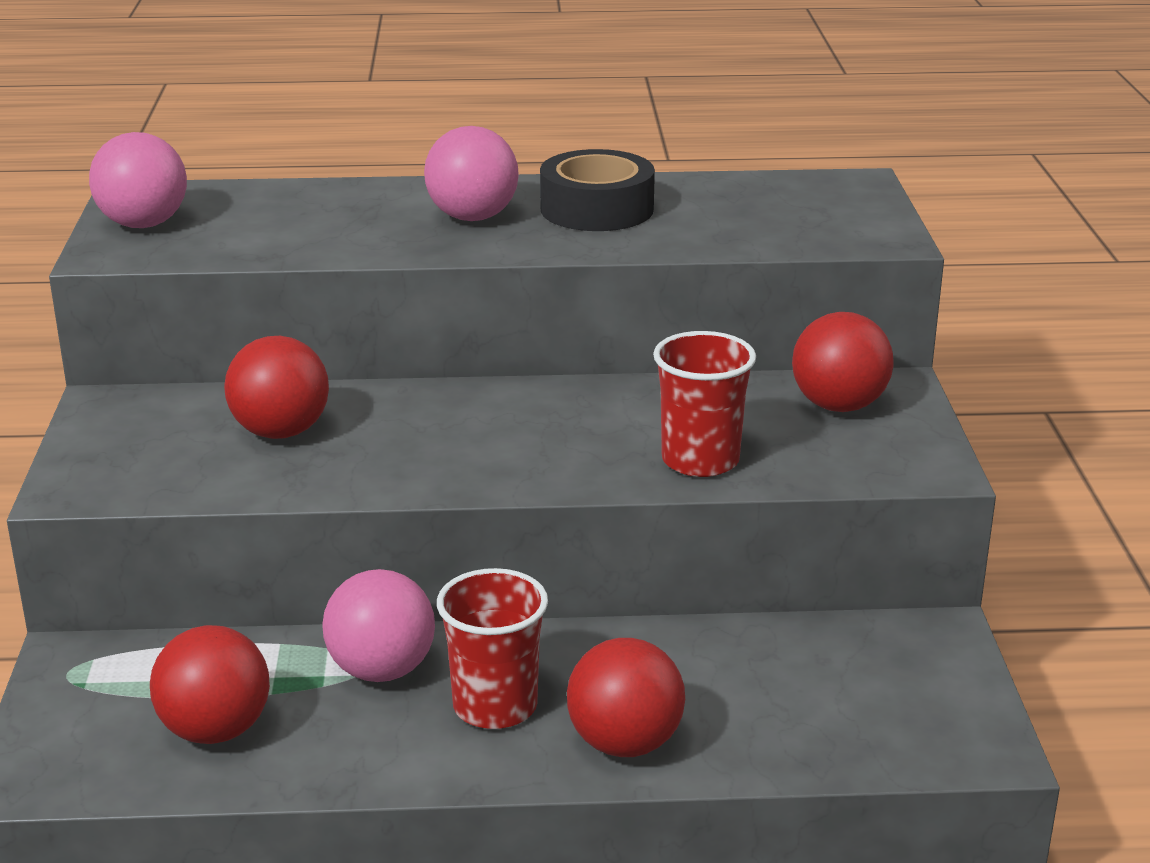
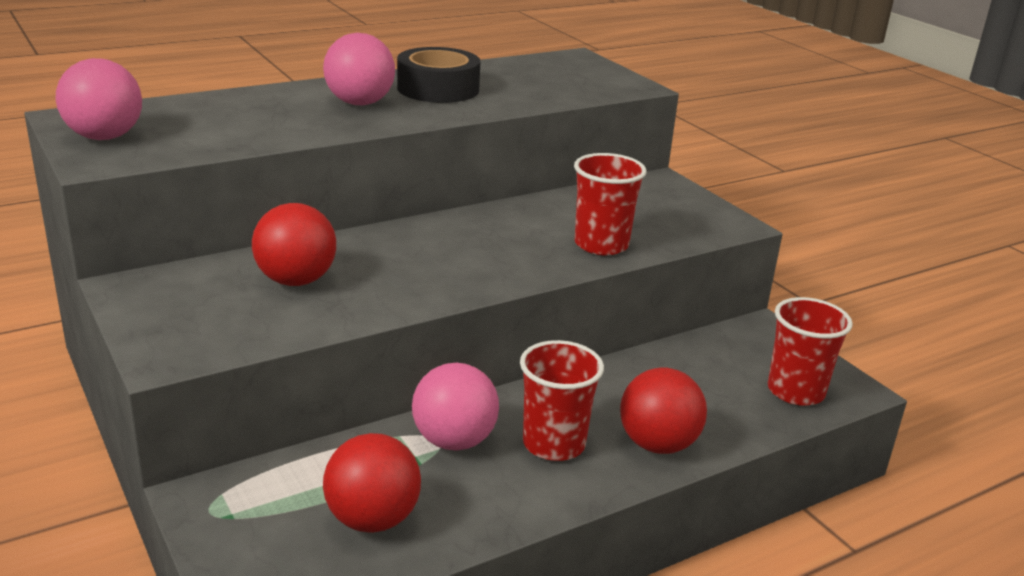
camera: 30 degrees left, 0 degrees up
(838, 406) = (644, 197): red ball -> none
(893, 729) = (795, 391): none -> red cup

